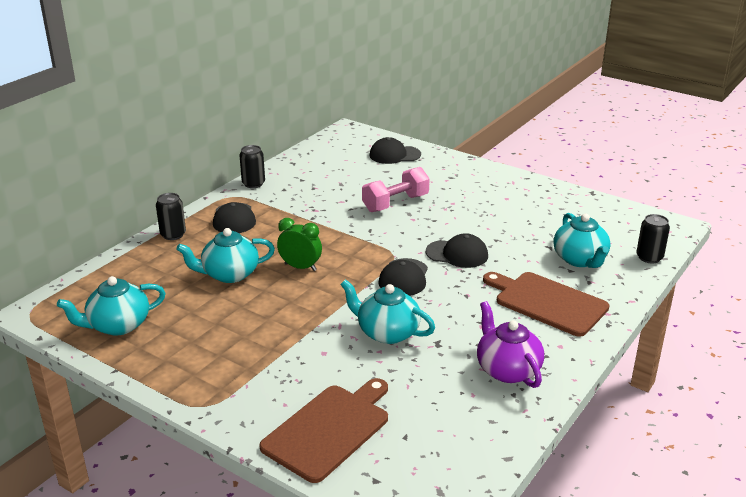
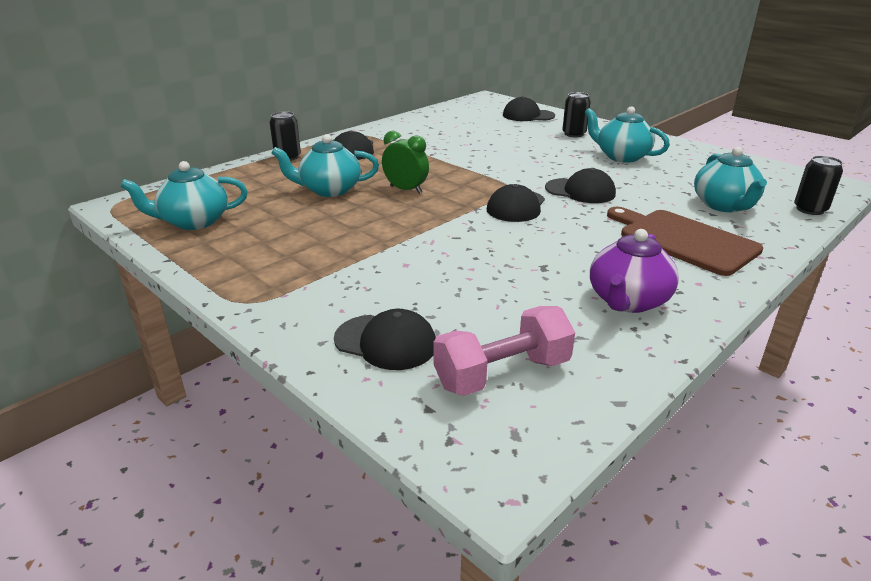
camera: 10 degrees right, 0 degrees up
(253, 184) = (382, 127): black can -> black can (574, 134)
(329, 429) = (386, 342): brown cutting board -> black cap
(387, 332) = (485, 252): turquoise teapot -> turquoise teapot (621, 156)
(395, 203) = (521, 148): pink dumbbell -> pink dumbbell (502, 374)
(507, 370) = (628, 301): purple teapot -> purple teapot turned 135 degrees counterclockwise

